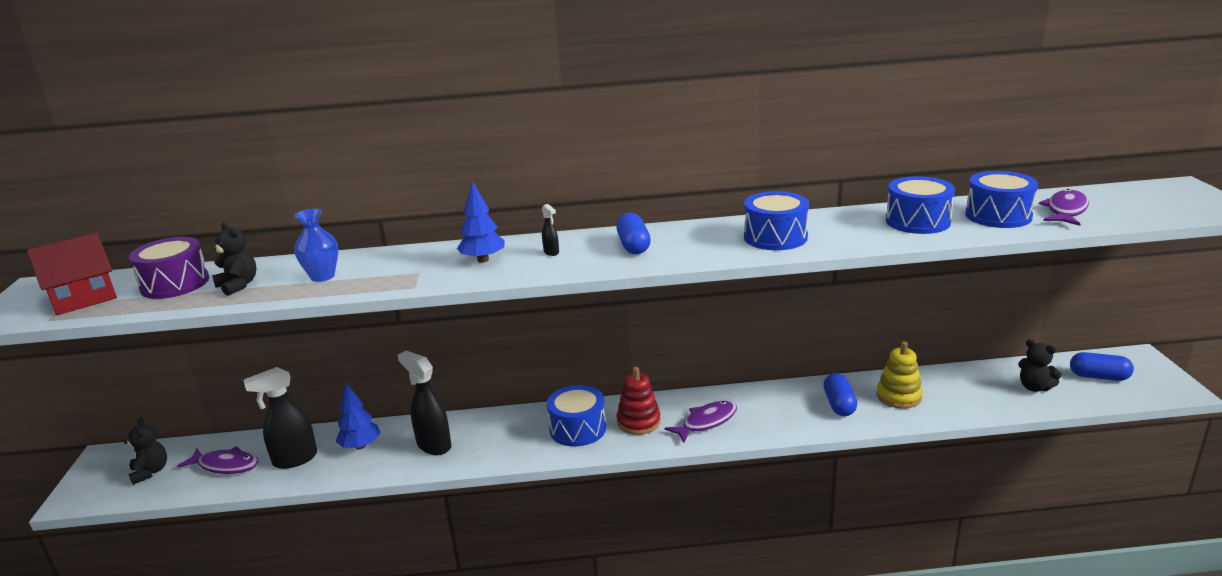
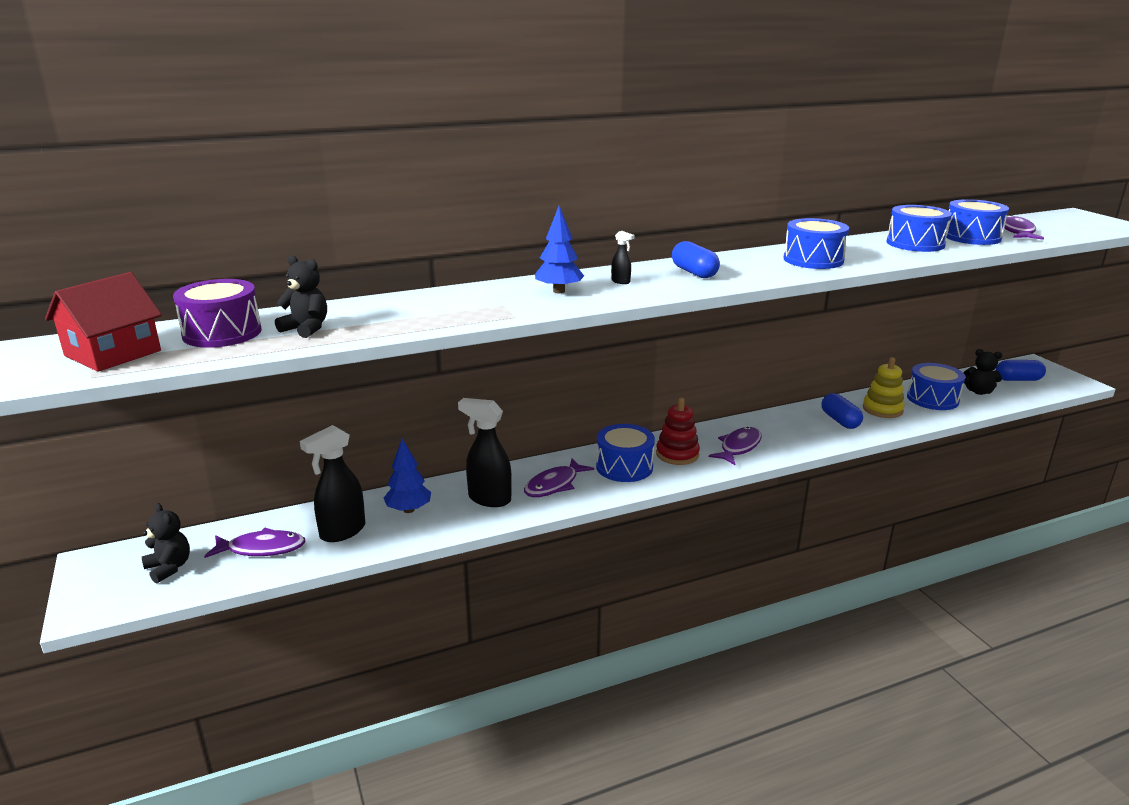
camera: 20 degrees left, 0 degrees up
(322, 276) = (398, 315): blue vase -> none
(500, 439) = (554, 485): none -> purple fish
(969, 390) = (932, 399): none -> blue drum

